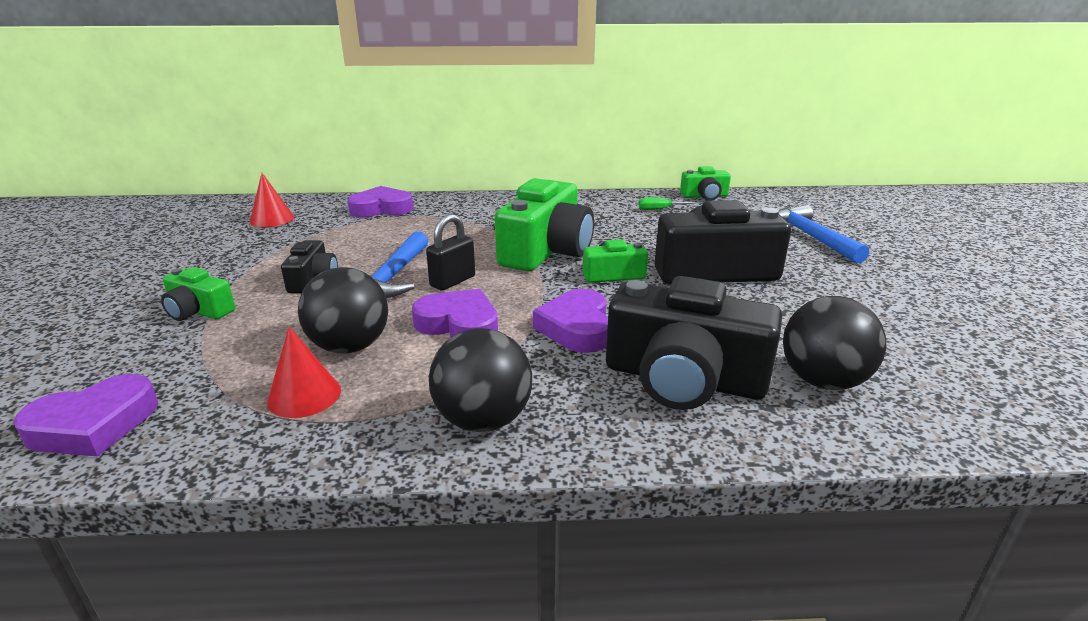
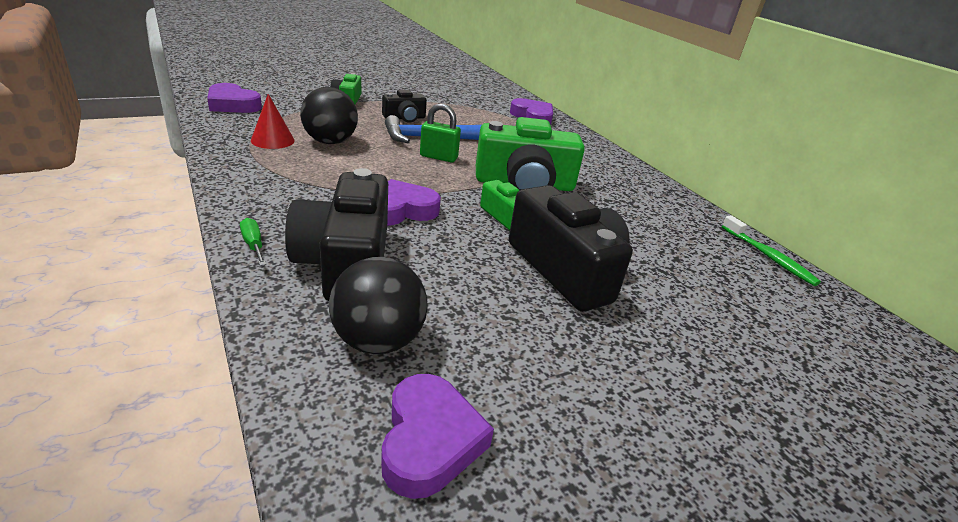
camera: 60 degrees right, 5 degrees up
(272, 219) = (478, 92): red cone -> none
(452, 281) = (438, 157): black padlock -> green padlock
(459, 324) = (378, 168): purple heart -> purple heart (429, 440)
(483, 420) = (264, 191): black ball -> none
(659, 209) = (687, 230): green screwdriver -> green screwdriver (253, 244)
(704, 196) = (768, 257): green camera -> green toothbrush
(810, 237) = (741, 341): blue hammer -> none

